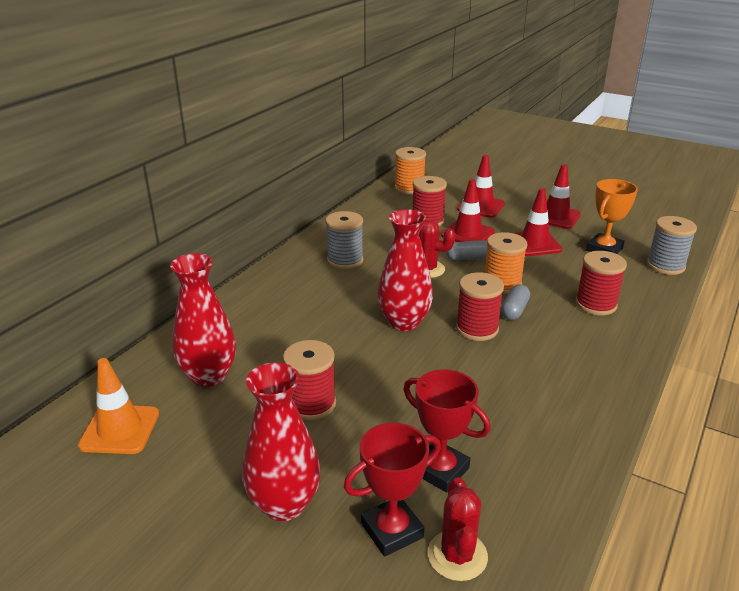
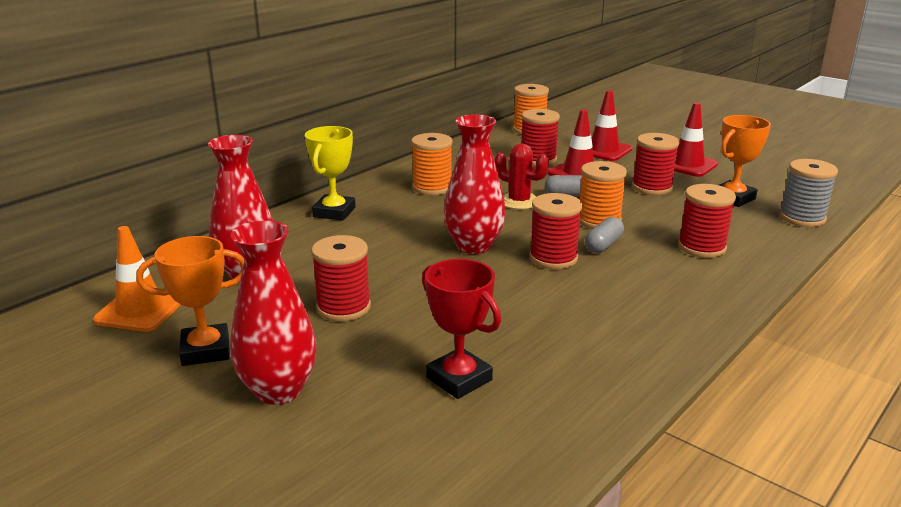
camera: 10 degrees right, 5 degrees down
(200, 468) = (205, 350): none -> orange trophy
(265, 296) = (334, 212): none -> yellow trophy
(345, 260) = (432, 187): grey spool -> orange spool
(392, 531) = (383, 426): red trophy -> none
(457, 555) = (446, 456): red cactus -> none
(534, 244) = (652, 187): red traffic cone -> red spool

